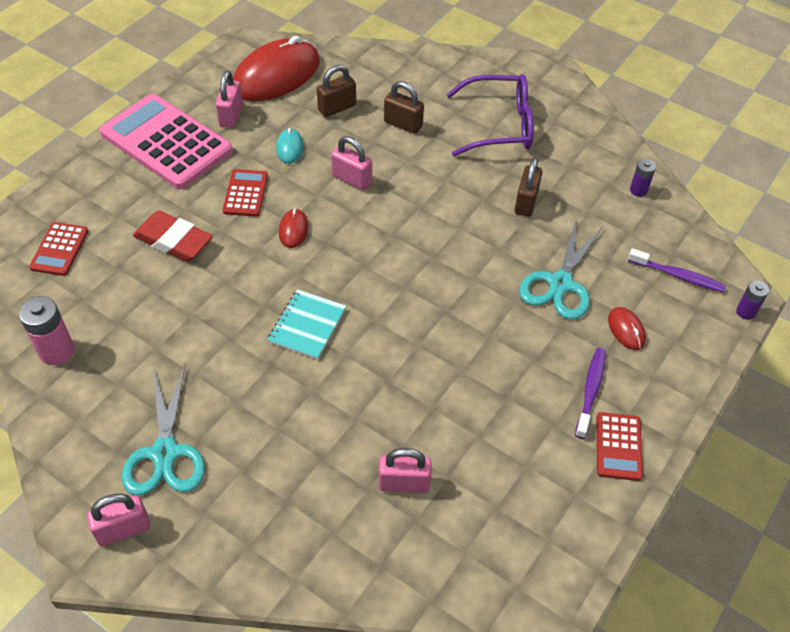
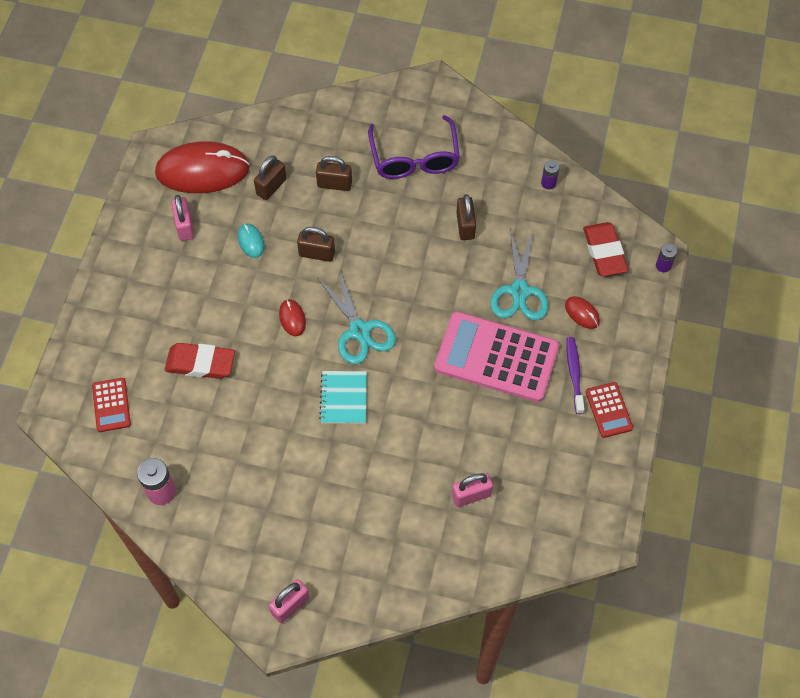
camera: 20 degrees left, 10 degrees up
(165, 453) = (289, 539): turquoise scissors -> turquoise scissors (359, 331)
(166, 142) = (143, 273): pink calculator -> pink calculator (496, 357)
(245, 193) = (236, 298): red calculator -> none
(276, 75) = (202, 170): red mouse -> red mouse turned 60 degrees clockwise
(352, 179) = (317, 253): pink padlock -> brown padlock
(499, 125) = (414, 158): purple glasses -> purple glasses turned 105 degrees clockwise
(678, 276) = (604, 252): purple toothbrush -> red eraser

